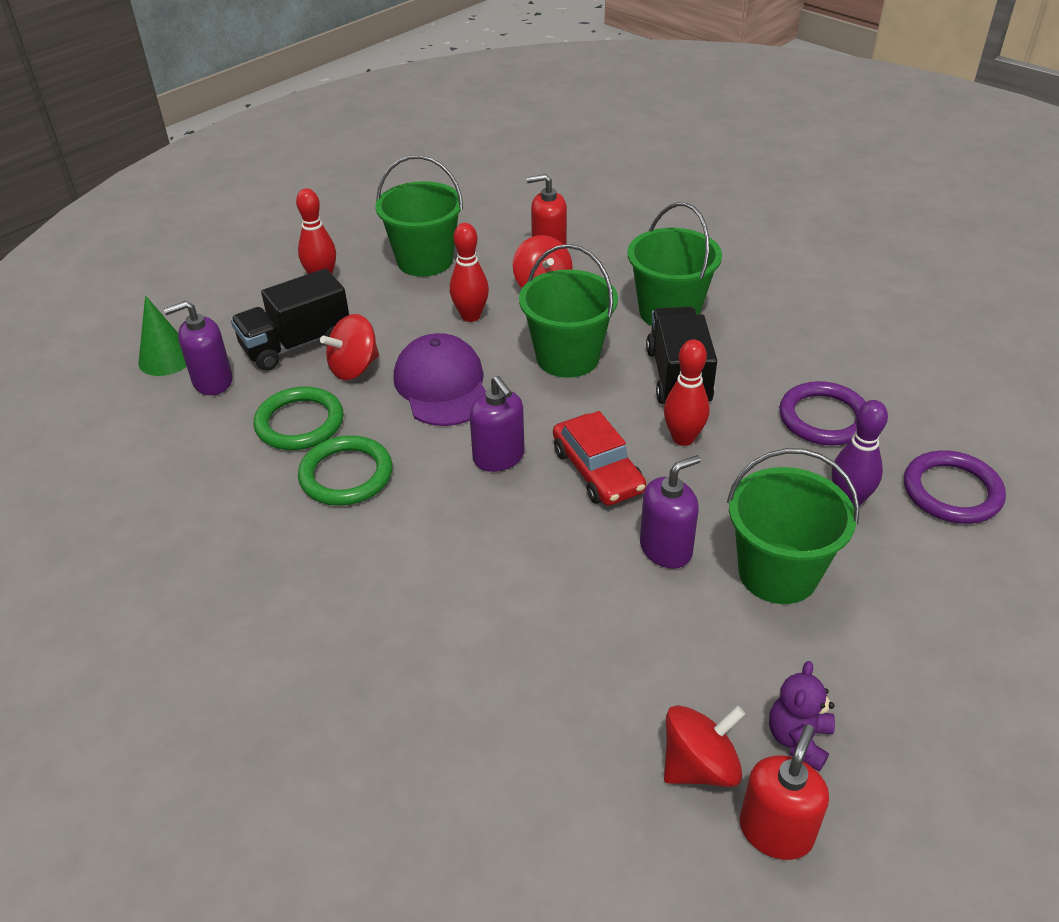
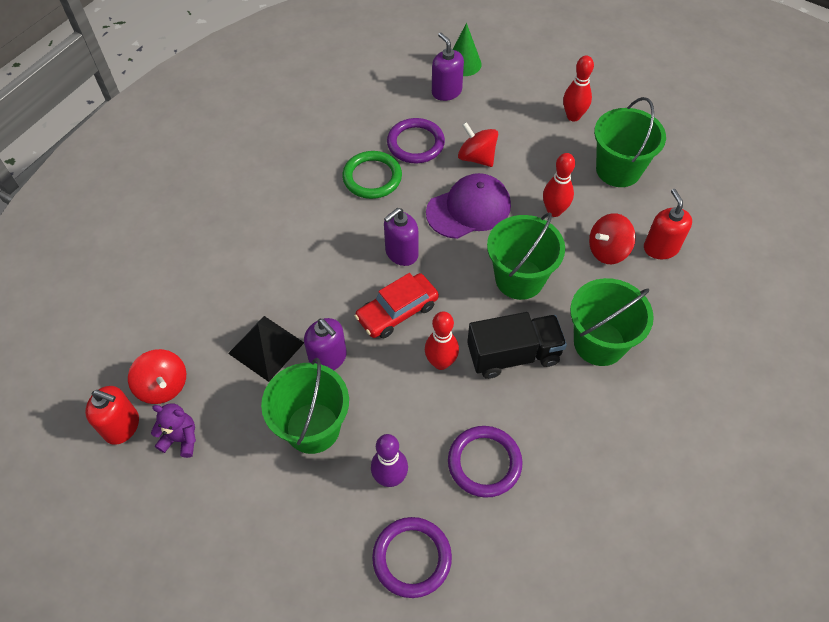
camera: 80 degrees right, 15 degrees up
(296, 345) = (494, 122): black truck -> none
(299, 423) = (415, 143): green ring -> purple ring
(639, 620) = (266, 348): none -> black pyramid

